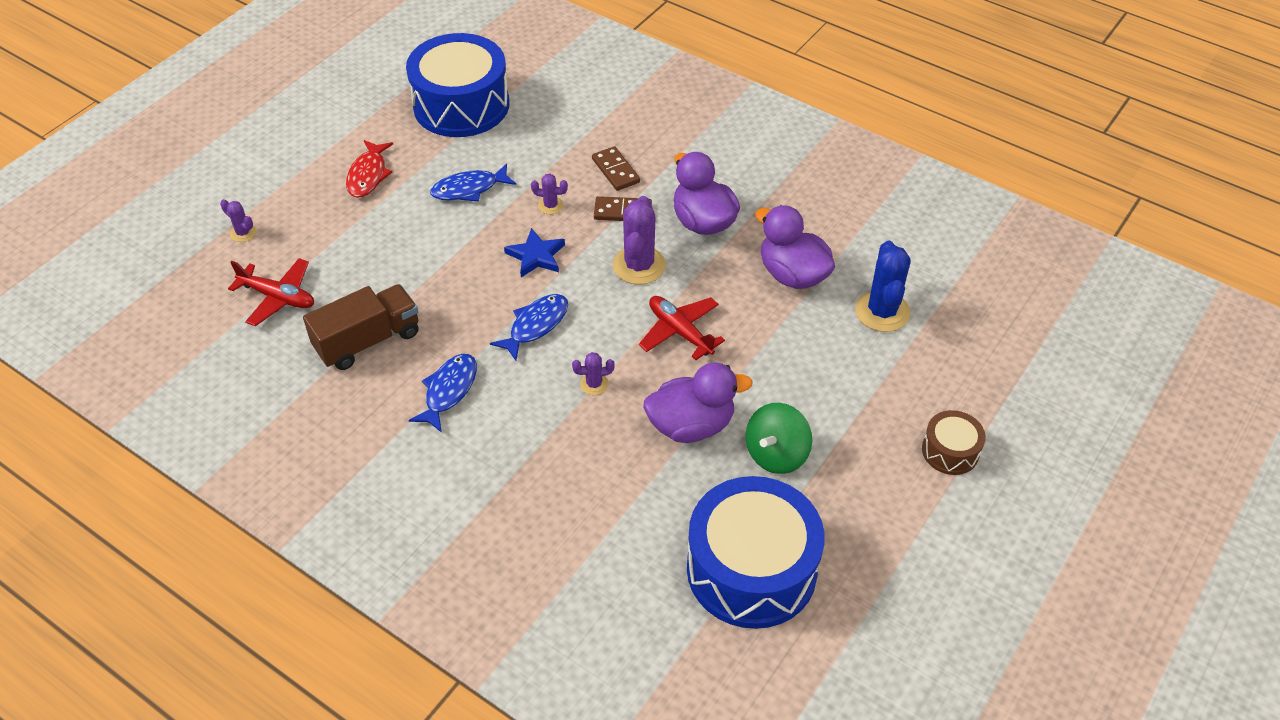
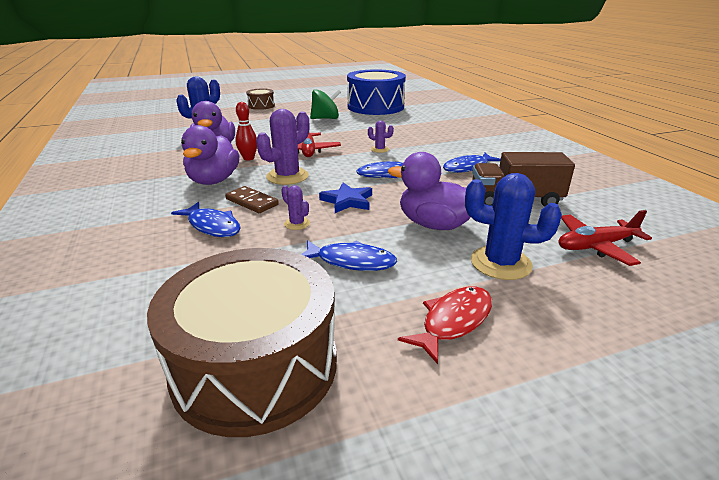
camera: 145 degrees left, 20 degrees down
(243, 233) = (645, 318): purple cactus -> none
(278, 297) = (595, 246): red plane -> red plane turned 75 degrees counterclockwise
(354, 239) = (500, 263): none -> blue cactus
(461, 105) = (255, 365): blue drum -> brown drum
(615, 171) = (212, 226): brown domino -> blue fish
(691, 425) = (349, 130): purple duck -> purple duck (435, 225)
(727, 277) = (248, 158): none -> red bowling pin

